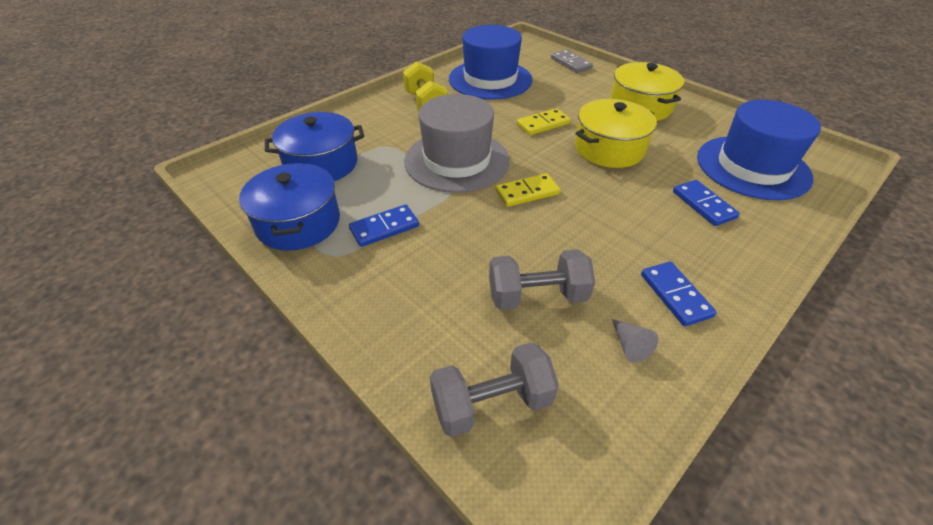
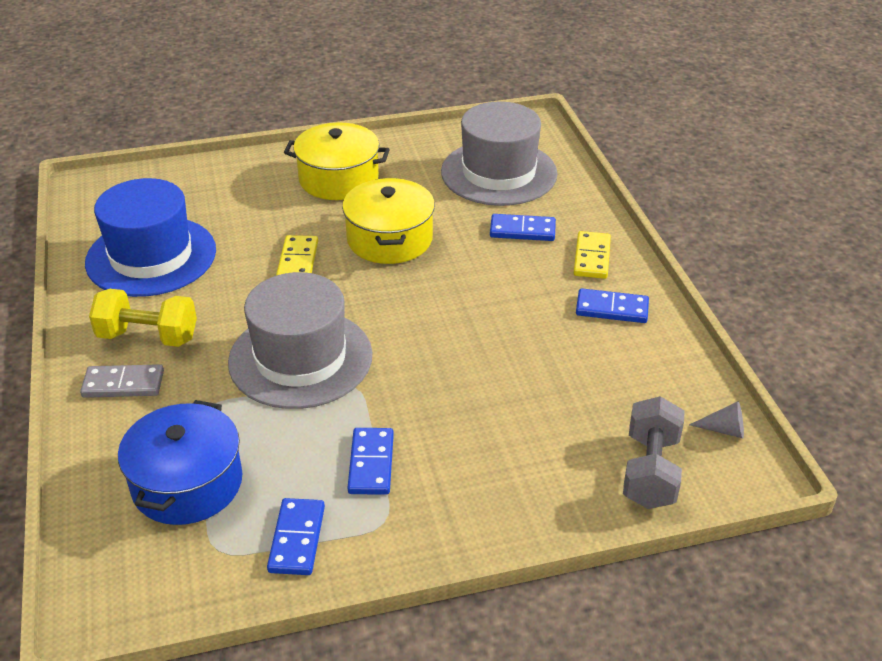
camera: 60 degrees left, 5 degrees down
(298, 223) = (296, 539): blue pot -> blue domino
(527, 192) = (407, 330): yellow domino -> yellow domino (591, 257)
(537, 296) = (555, 391): grey dumbbell -> none
(571, 63) = (192, 177): grey domino -> grey domino (123, 384)
(629, 345) = (644, 363): grey cone -> grey cone (724, 430)
(752, 167) = (499, 173): blue hat -> grey hat

